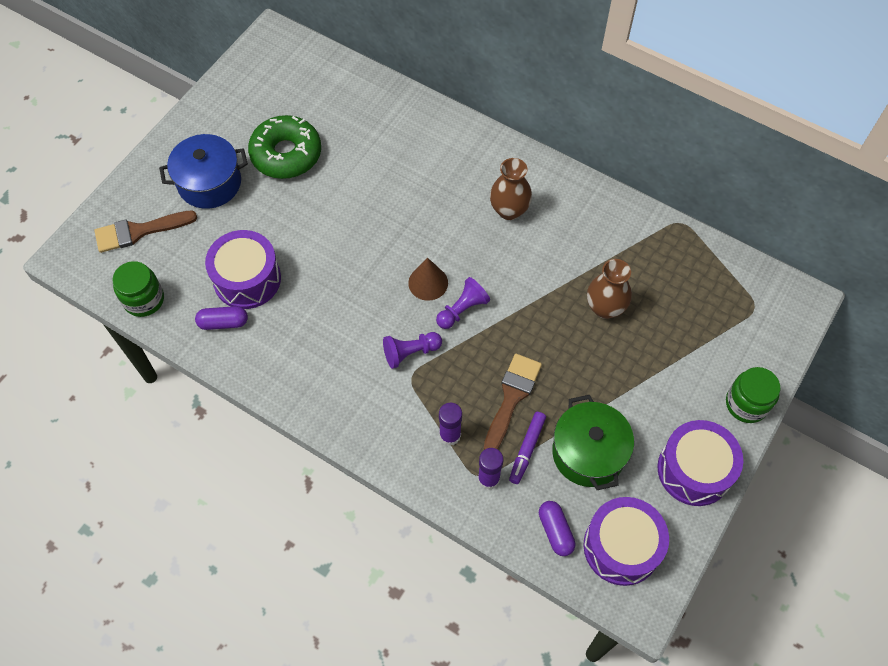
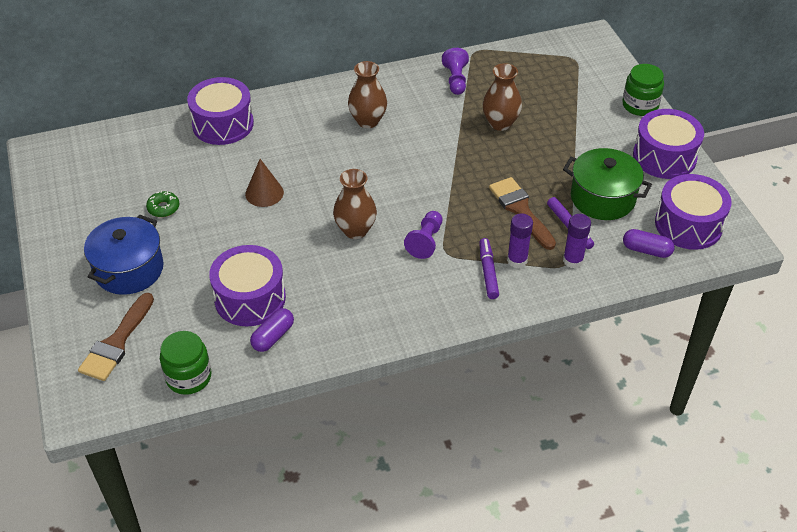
camera: 50 degrees left, 15 degrees down
(286, 154) = (163, 208): green donut -> green donut, size x0.43
(377, 295) = (355, 230): none -> brown vase
(408, 118) = (223, 124): none -> purple drum
(417, 422) = (488, 272): none -> purple marker
(428, 283) = (377, 197): brown cone -> brown cone (264, 193)
(462, 310) = (421, 193): purple pawn -> purple pawn (455, 80)

